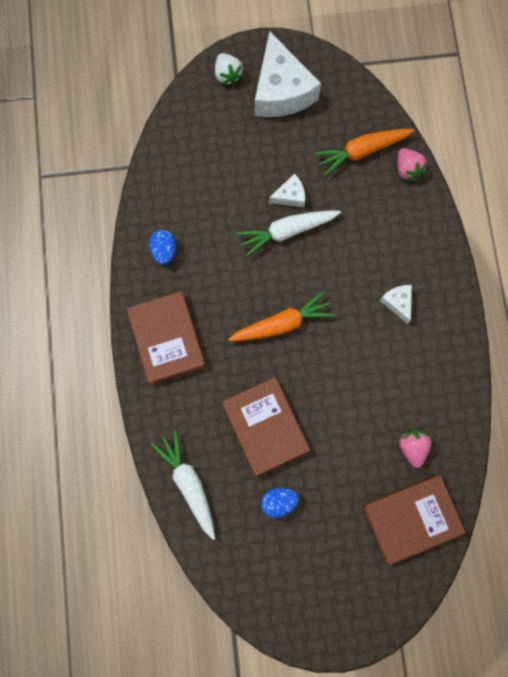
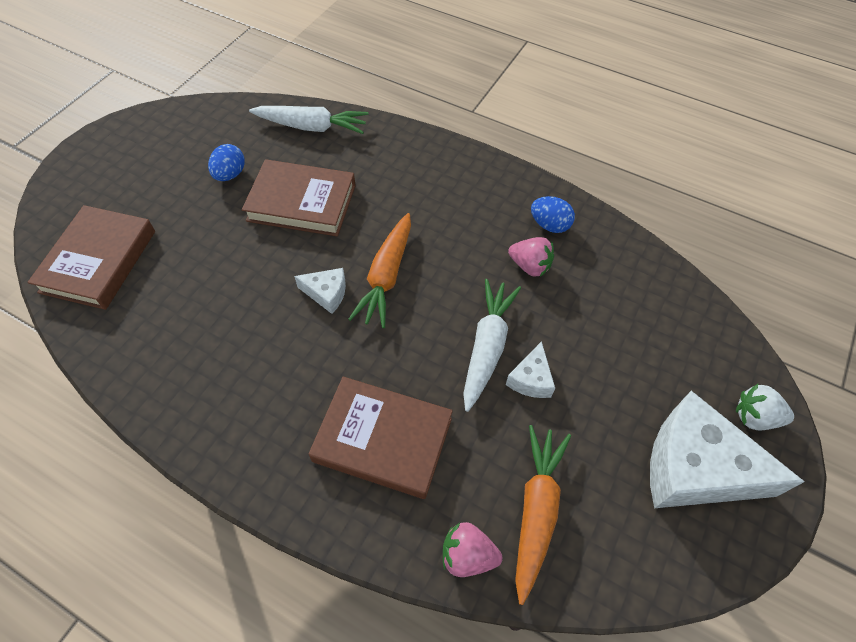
camera: 125 degrees right, 20 degrees down
(167, 339) = (454, 179): brown book -> brown book (383, 439)
(397, 302) = (306, 404): white cheese -> white cheese (327, 294)
(412, 447) = (153, 307): pink strawberry -> pink strawberry (530, 266)

